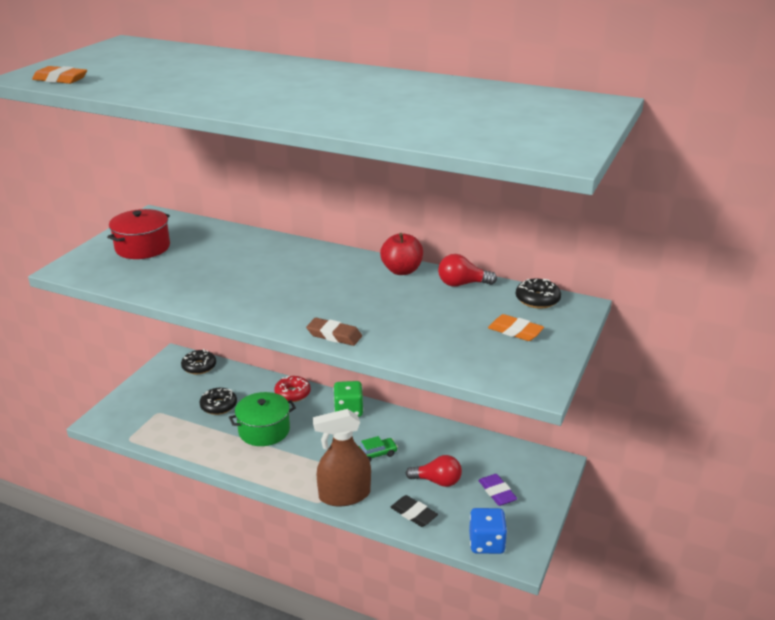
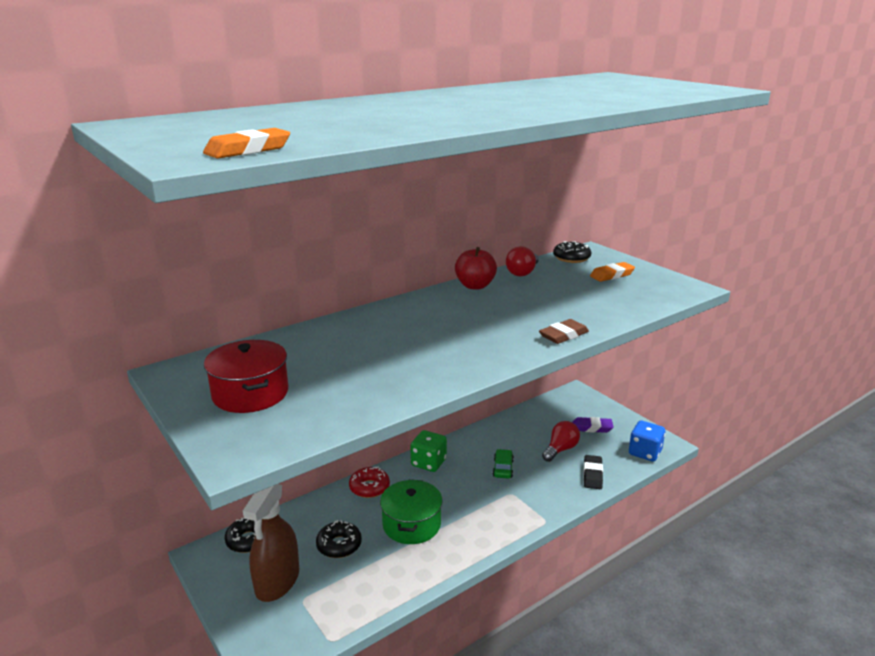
camera: 60 degrees left, 5 degrees down
(344, 495) = (545, 504): brown spray bottle -> brown spray bottle (277, 581)
(413, 514) = (592, 475): black eraser -> black eraser turned 60 degrees counterclockwise

